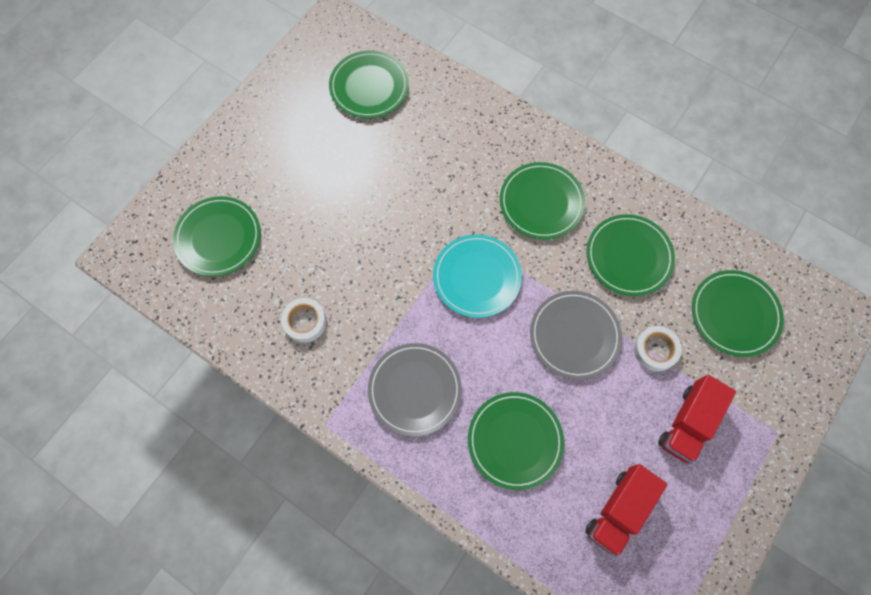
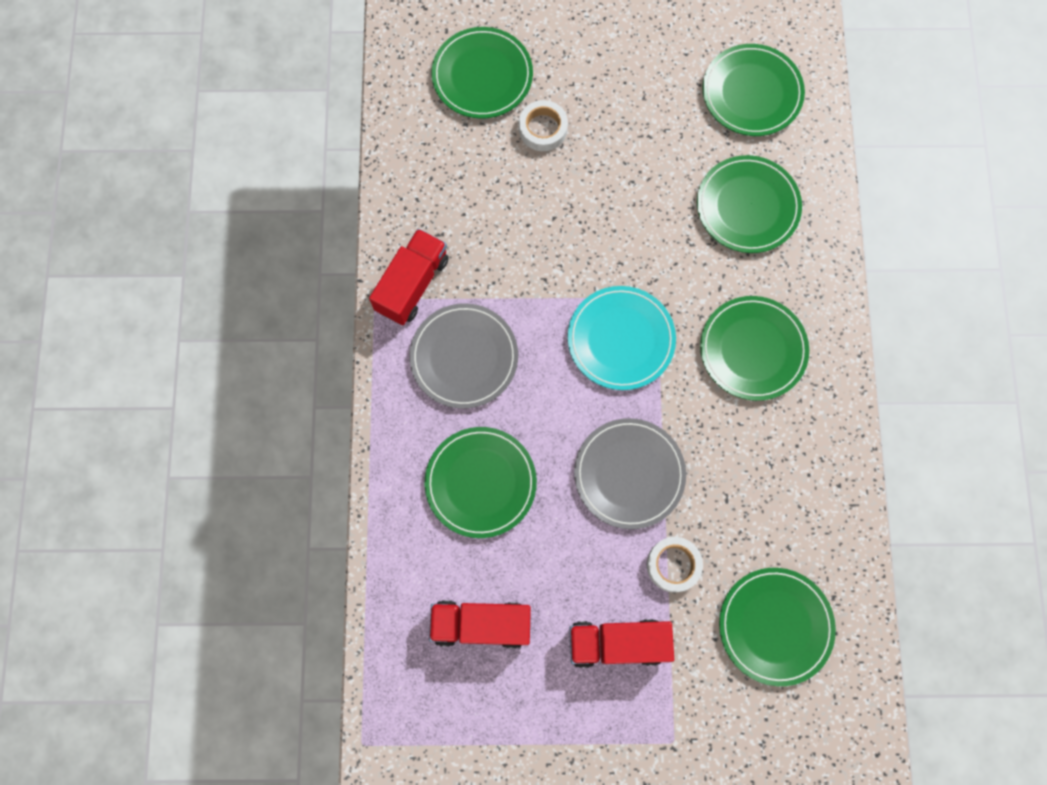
camera: 55 degrees right, 5 degrees up
(305, 322) = (458, 212): white tape -> white tape (543, 129)
(334, 389) = (412, 284): none -> red truck
(628, 256) = (759, 476): green plate -> green plate (747, 206)

